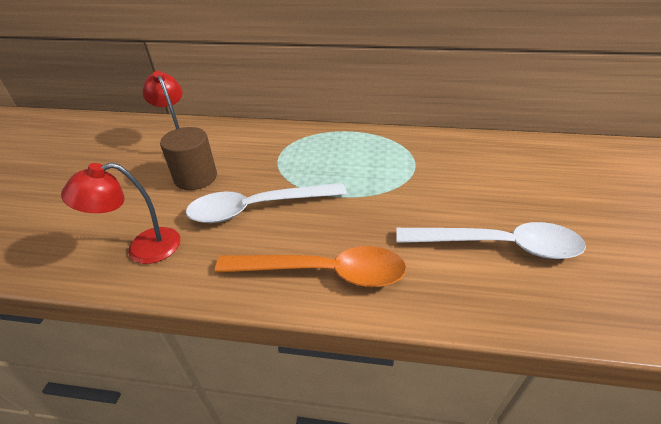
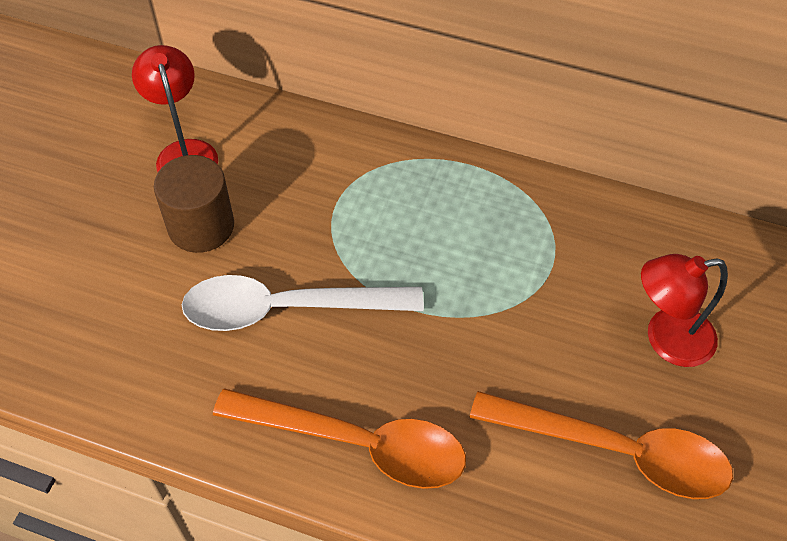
camera: 10 degrees right, 15 degrees up
(143, 248) = (119, 351): red lamp -> red lamp (666, 339)
(498, 246) = (615, 451): white spoon -> orange spoon

